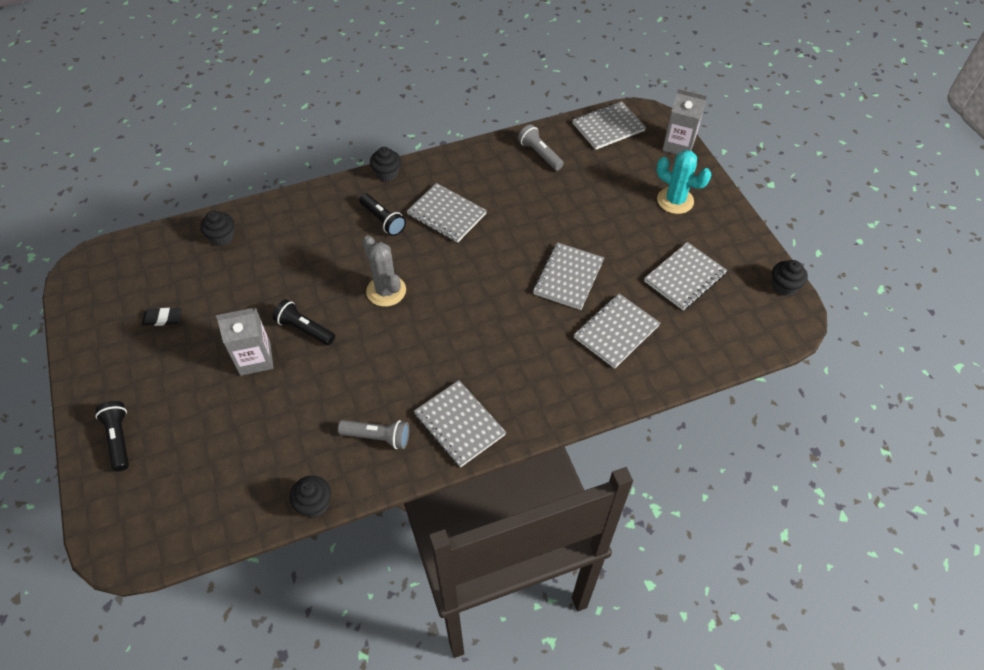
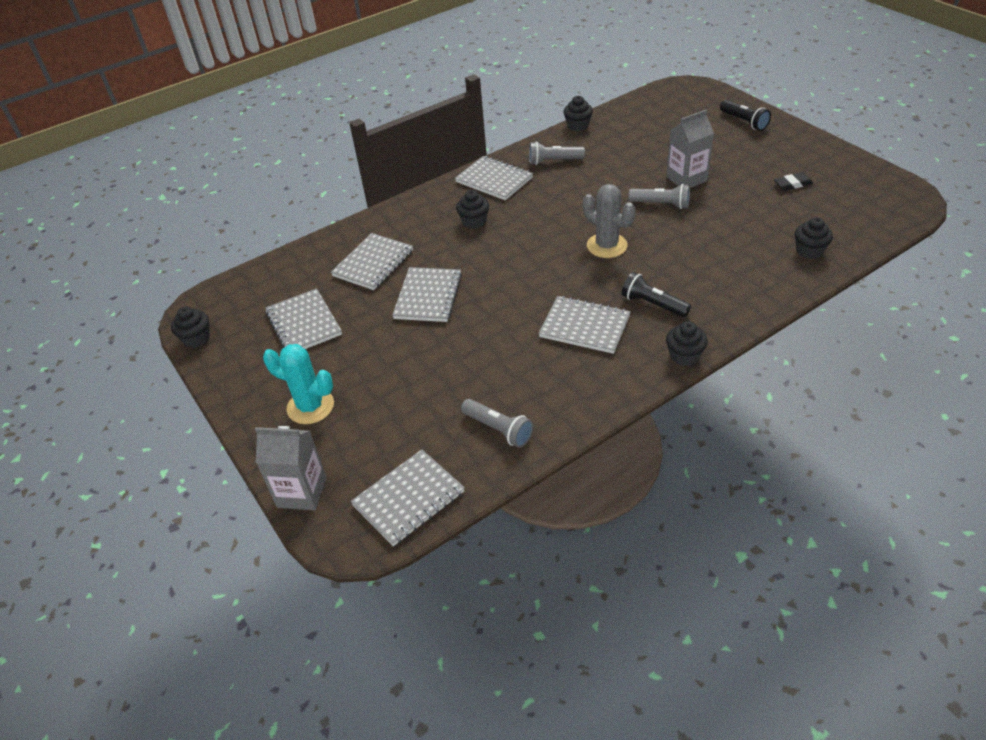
camera: 170 degrees right, 10 degrees down
(305, 329) = (661, 204): black flashlight -> grey flashlight
(501, 361) = (474, 221): none -> black cupcake
(684, 277) = (304, 323): grey notebook -> grey notebook turned 60 degrees counterclockwise

